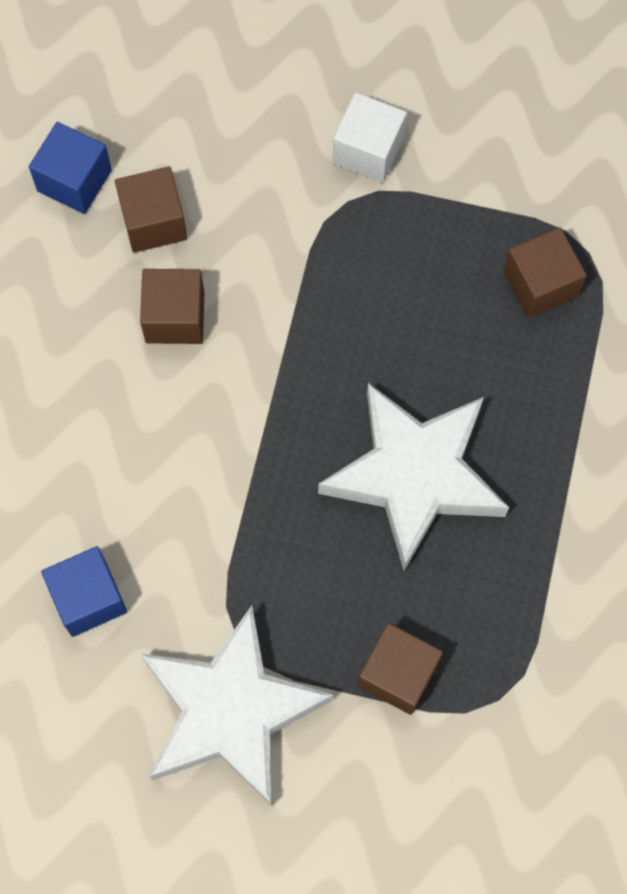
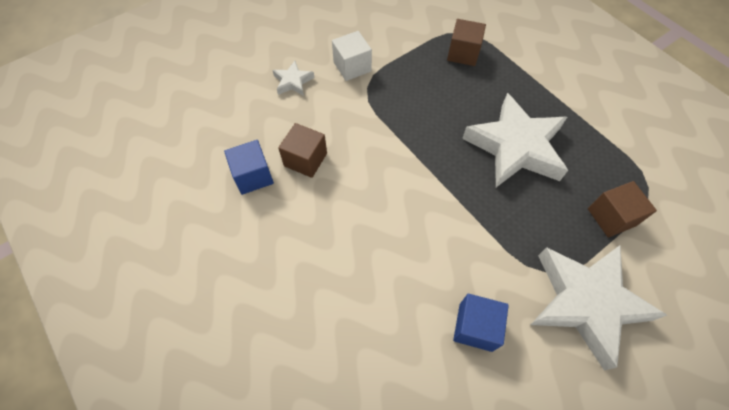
camera: 50 degrees left, 10 degrees down
(175, 317) = (359, 183): brown cube -> none
(268, 96) = (293, 81): none -> white star

